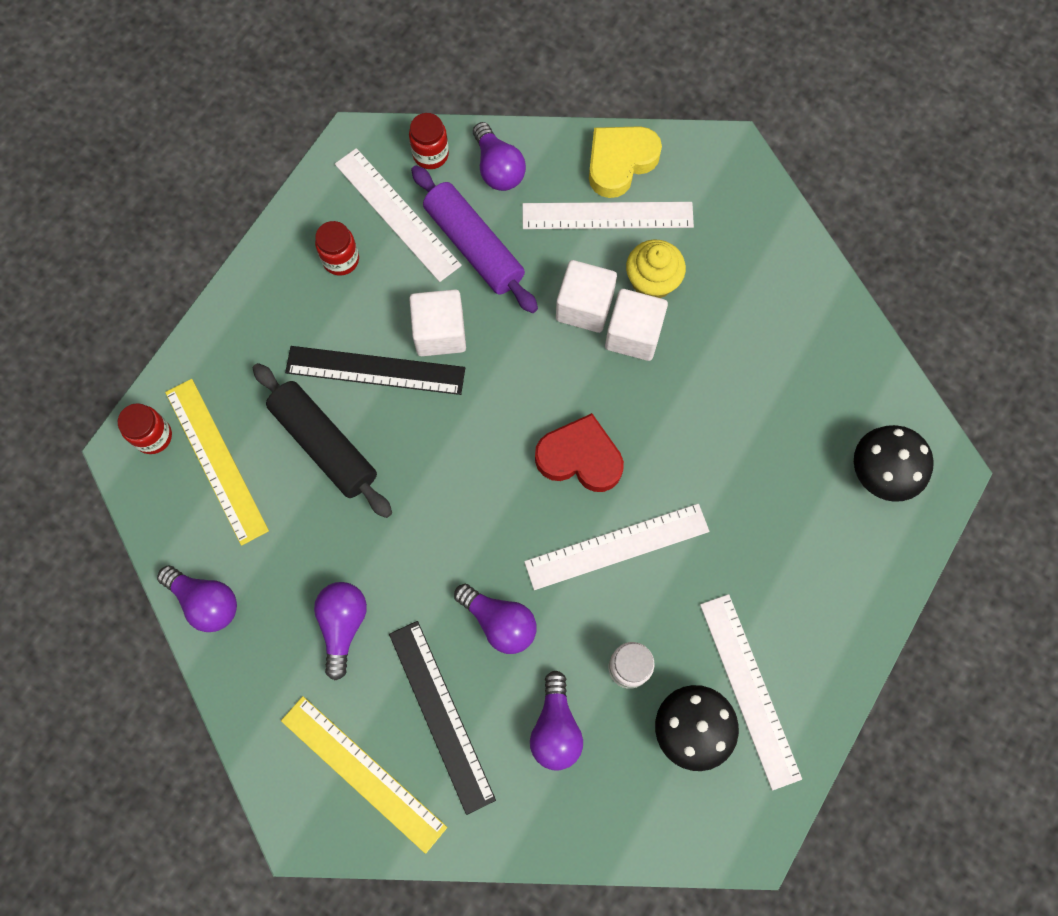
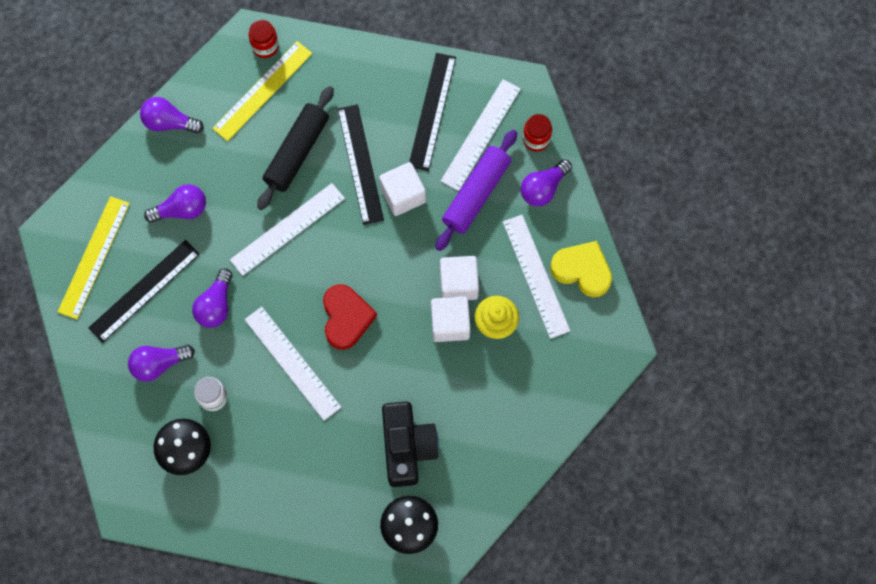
camera: 70 degrees right, 0 degrees up
(206, 602) = (169, 122): purple light bulb -> purple light bulb turned 90 degrees clockwise
(341, 259) = (432, 111): red jar -> black ruler
(750, 690) = (224, 480): white ruler -> white ruler (287, 229)
(777, 440) = (407, 447): none -> black camera

